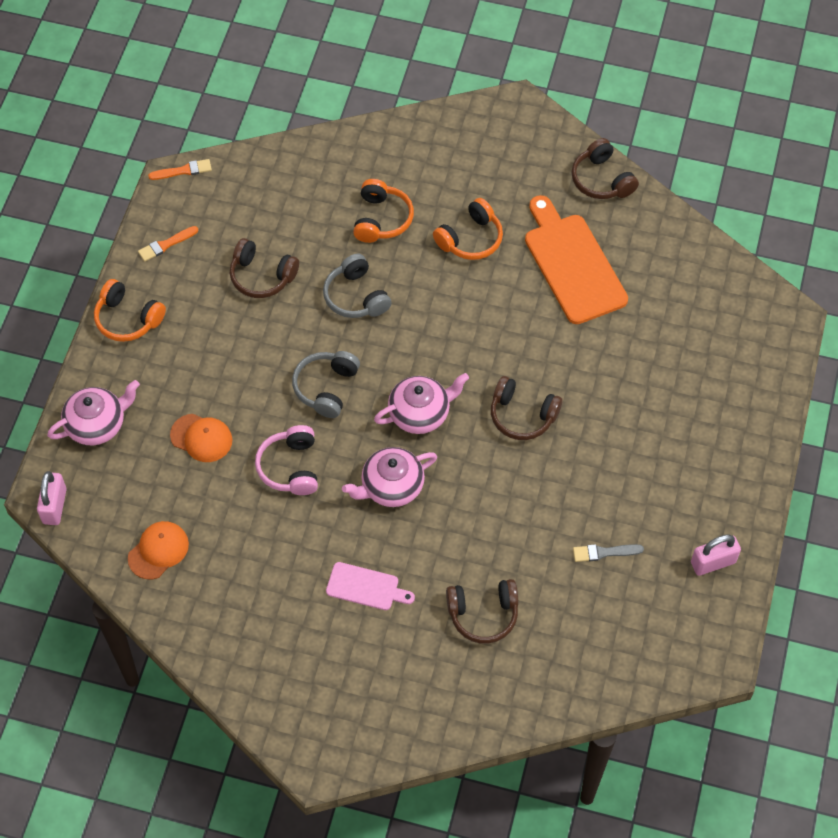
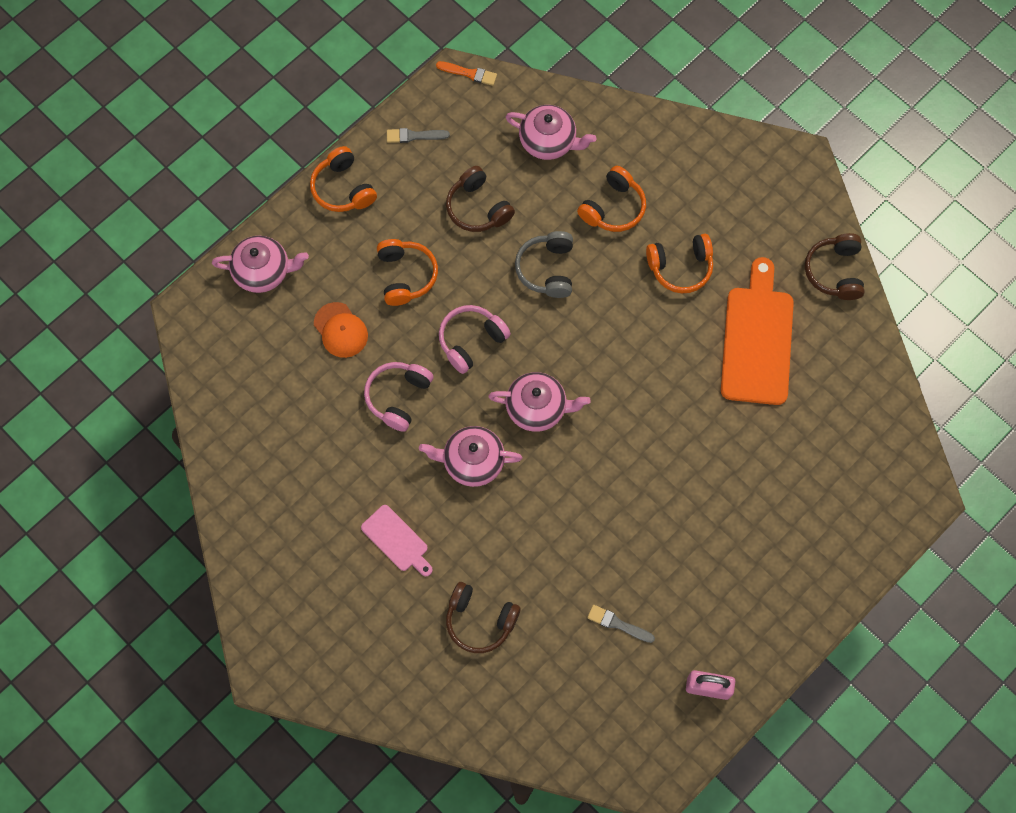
camera: 30 degrees right, 10 degrees up
(54, 506) = (188, 326): pink padlock -> none
(158, 551) = (247, 412): orange cap -> none
(166, 245) = (414, 136): orange brush -> grey brush
(232, 363) = (405, 276): none -> orange headphones
(290, 192) = (549, 141): none -> pink teapot
(326, 388) = (471, 341): grey headphones -> pink headphones
(522, 415) = (624, 458): brown headphones -> none

